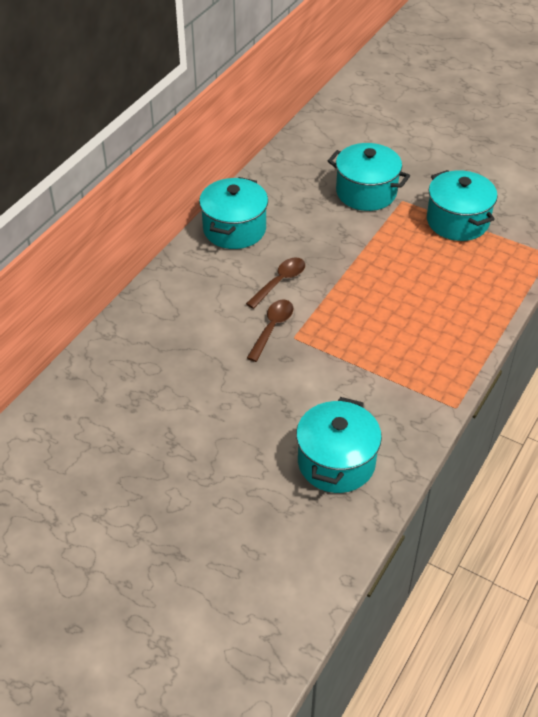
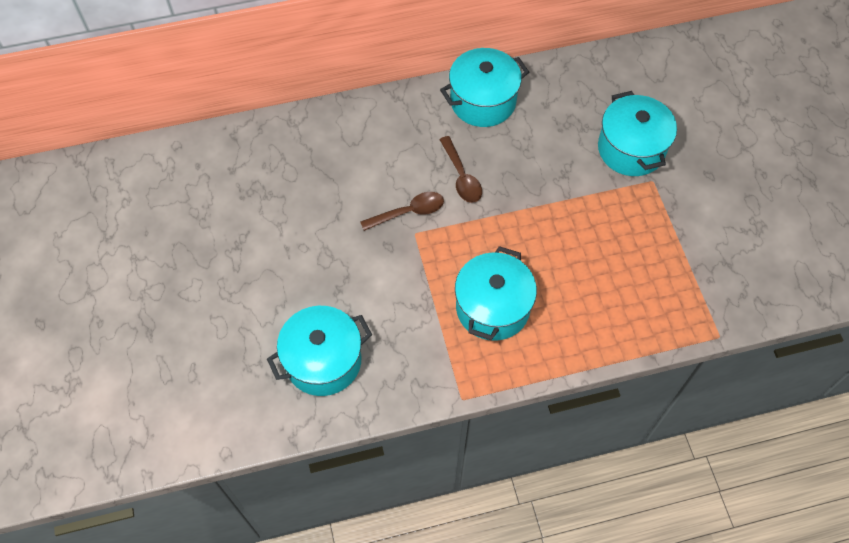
camera: 45 degrees right, 15 degrees up
(280, 282) = (461, 177): brown spoon -> brown spoon turned 75 degrees clockwise
(457, 221) = (676, 239): turquoise pot -> turquoise pot (492, 307)

